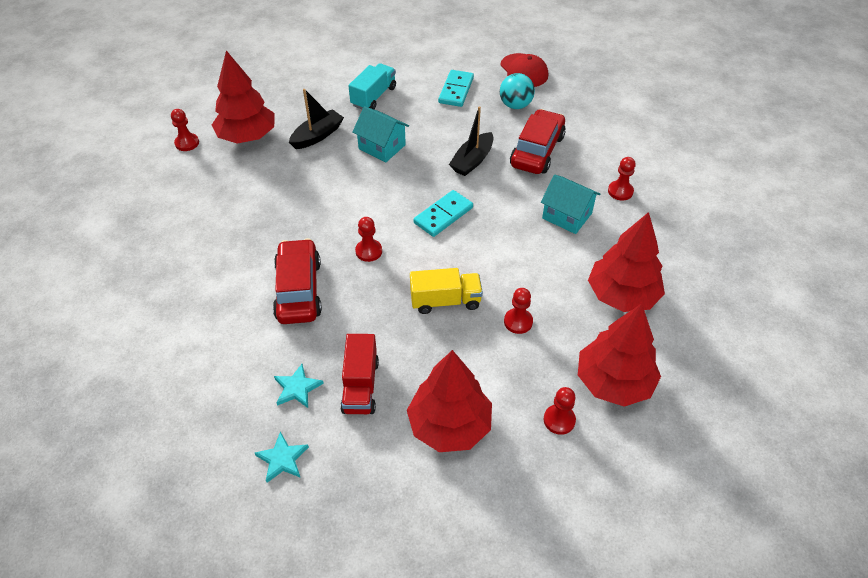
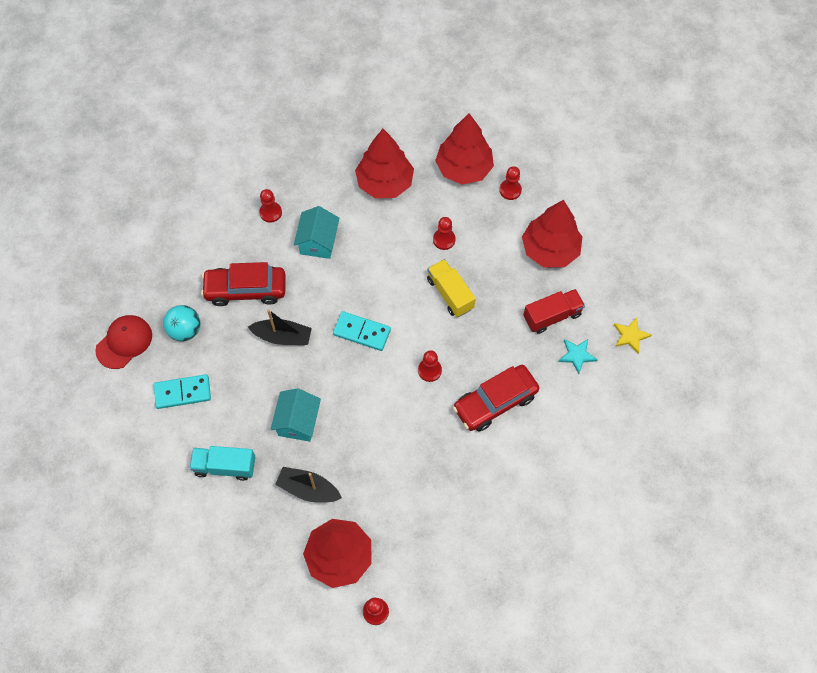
camera: 115 degrees left, 15 degrees up
(282, 459) = (630, 336): turquoise star -> yellow star

